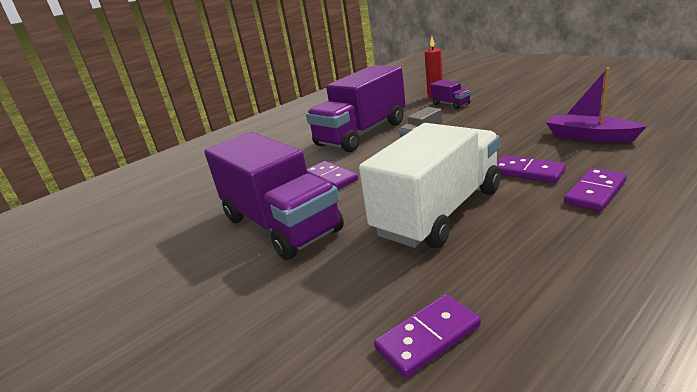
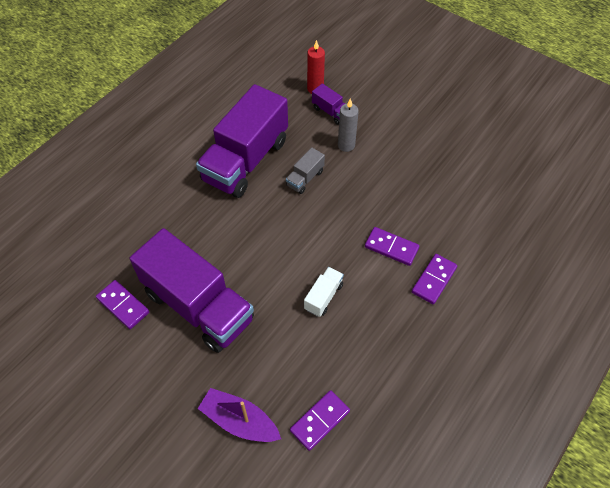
camera: 15 degrees left, 30 degrees up
(331, 178) = (228, 239): purple domino -> purple domino (123, 305)
(439, 212) = (323, 297): white truck -> white truck, size x0.42
(466, 118) = (346, 145): none -> grey candle
(589, 136) = (444, 198): purple boat -> purple boat (239, 421)

